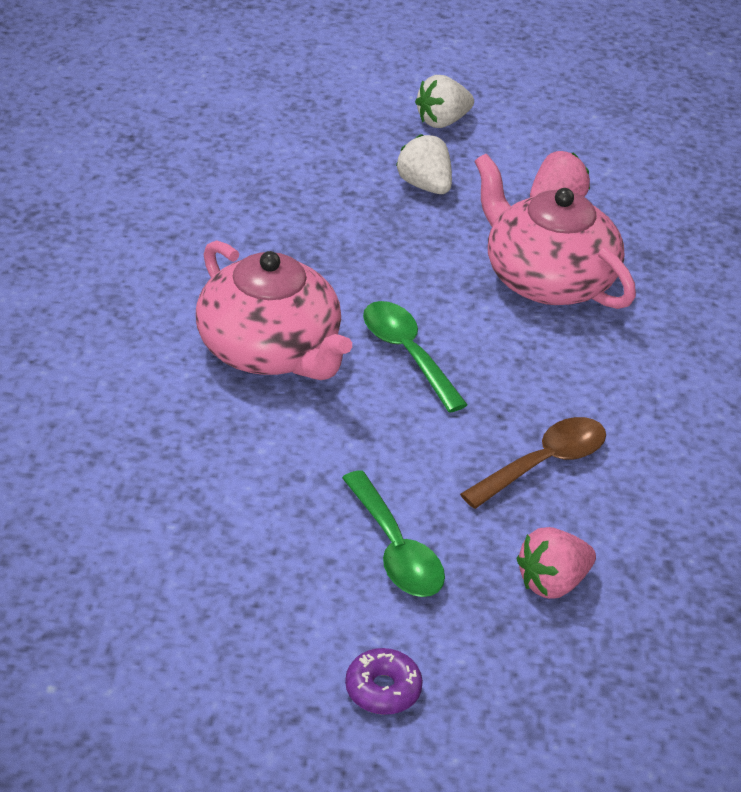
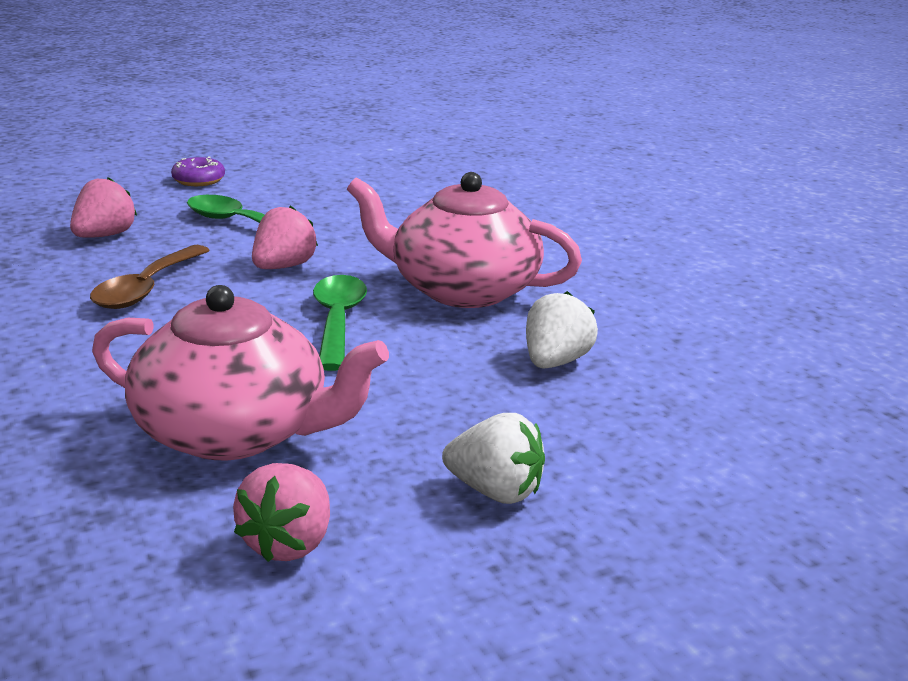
camera: 150 degrees right, 15 degrees down
(401, 447) = (283, 267): none -> pink strawberry
(407, 353) = (337, 321): green spoon -> green spoon turned 120 degrees counterclockwise
(442, 121) = (587, 616): white strawberry -> white strawberry (555, 362)

